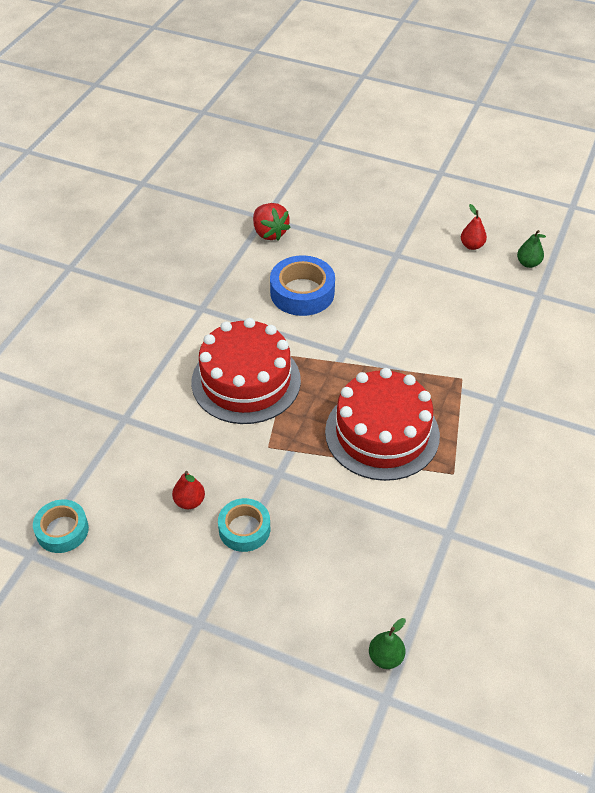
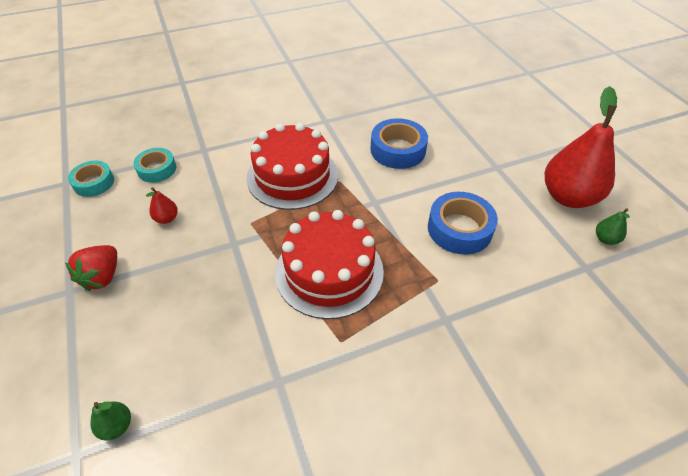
camera: 45 degrees right, 0 degrees up
(244, 529) = (168, 259): turquoise tape -> turquoise tape (157, 169)
(269, 233) = (424, 105): red strawberry -> red strawberry (102, 277)
(430, 327) = (459, 229): none -> blue tape
(472, 246) = (568, 197): red pear -> red pear, size x2.45

